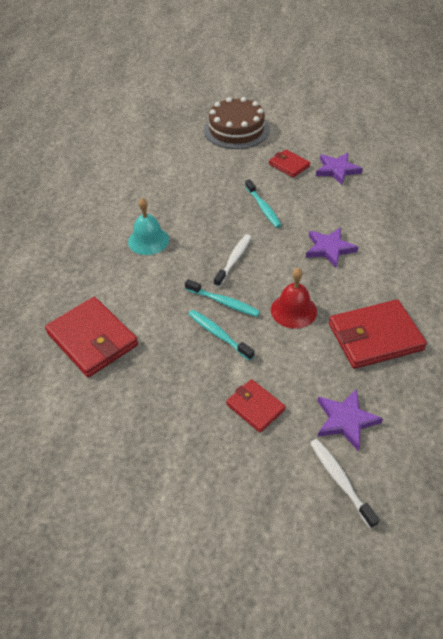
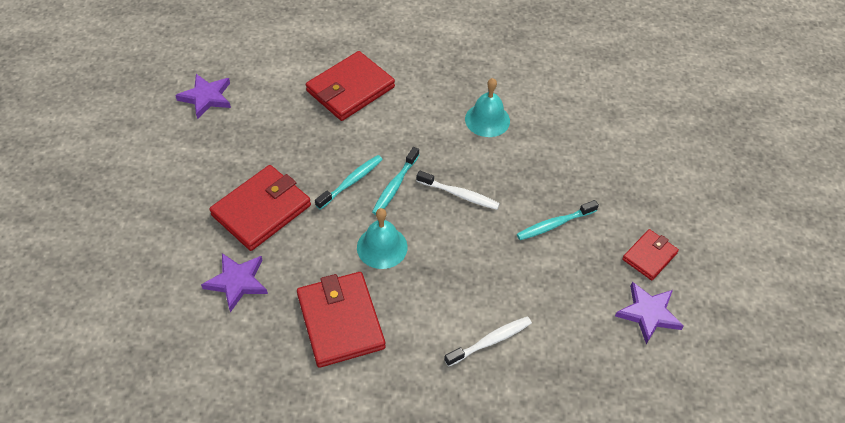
camera: 85 degrees right, 5 degrees up
(236, 130) = (721, 198): brown cake -> none
(255, 407) = (261, 210): red wallet -> red wallet, size x1.77
(293, 310) = (382, 247): red bell -> turquoise bell
(329, 249) = (483, 289): purple star -> purple star (206, 97)
(340, 480) = (175, 271): white toothbrush -> white toothbrush (490, 341)

